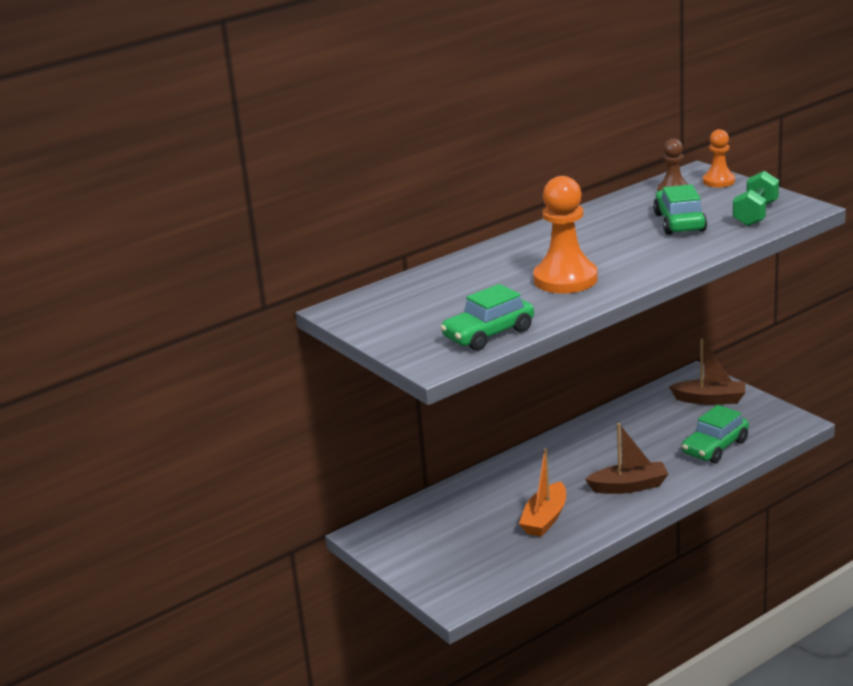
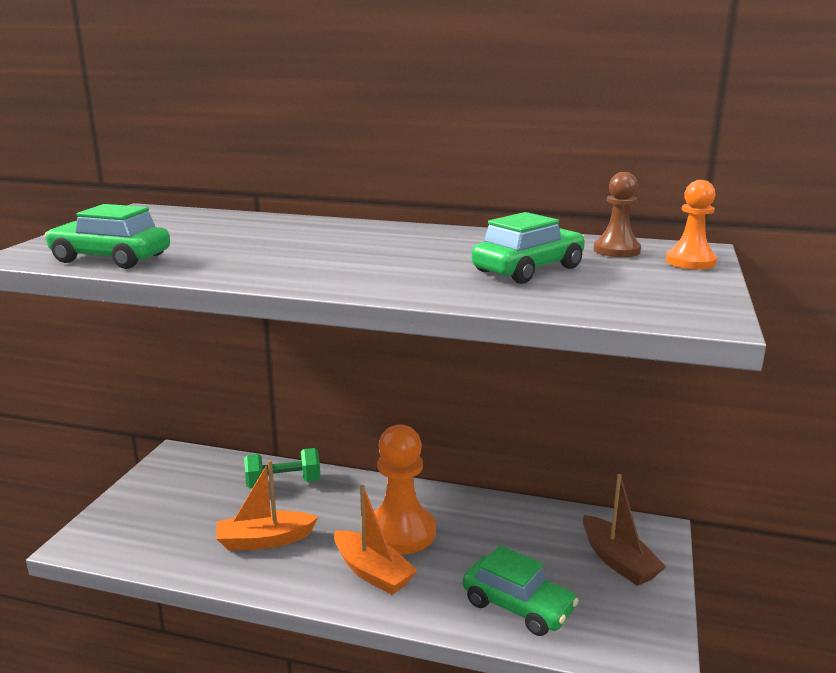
camera: 50 degrees right, 5 degrees down
(565, 279) = (290, 258): orange pawn -> orange pawn (400, 532)
(629, 486) = (372, 572): brown boat -> orange boat
(715, 447) = (518, 606): green car -> green car turned 150 degrees counterclockwise
(755, 214) = (626, 297): green dumbbell -> green dumbbell (283, 483)

